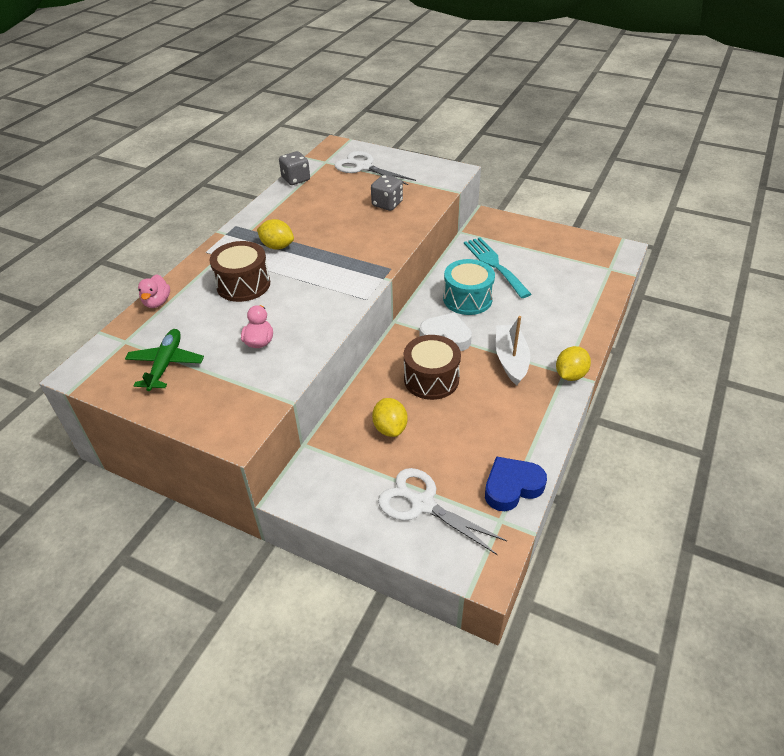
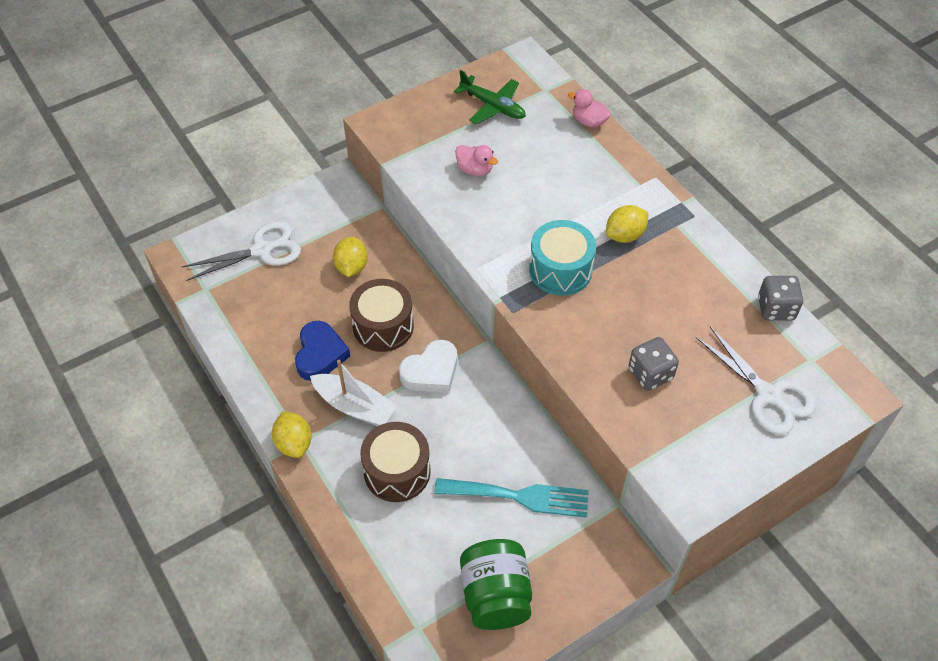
camera: 120 degrees right, 10 degrees up
(243, 284) = (572, 187): brown drum -> brown drum (397, 471)
(363, 167) = (768, 395): white scissors -> white scissors turned 75 degrees clockwise
(390, 428) = (351, 267): yellow lemon -> yellow lemon turned 75 degrees clockwise
(467, 299) = (476, 427): turquoise drum -> turquoise drum (560, 270)
(512, 487) = (224, 314): blue heart -> blue heart (320, 354)
(560, 251) = (496, 596): none -> green jar

